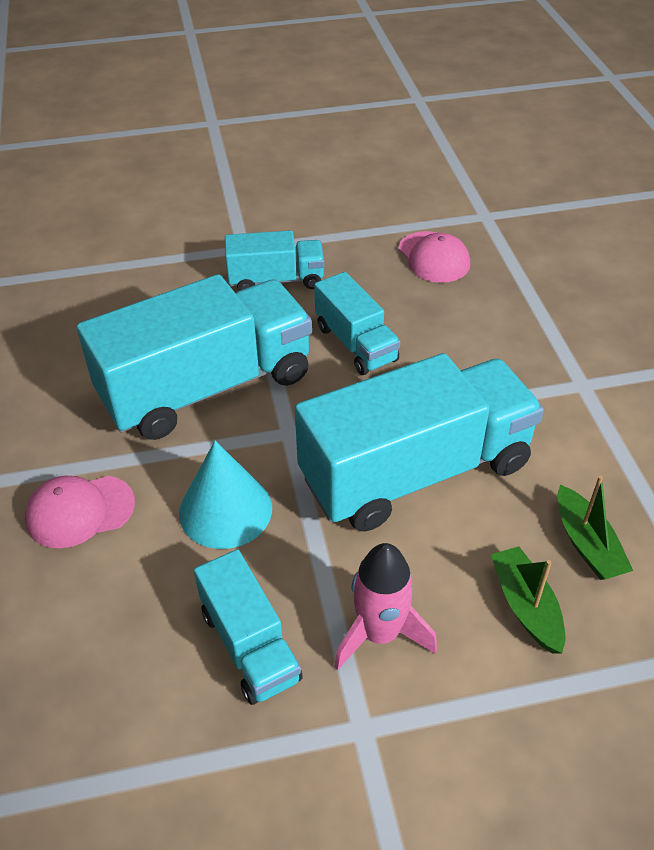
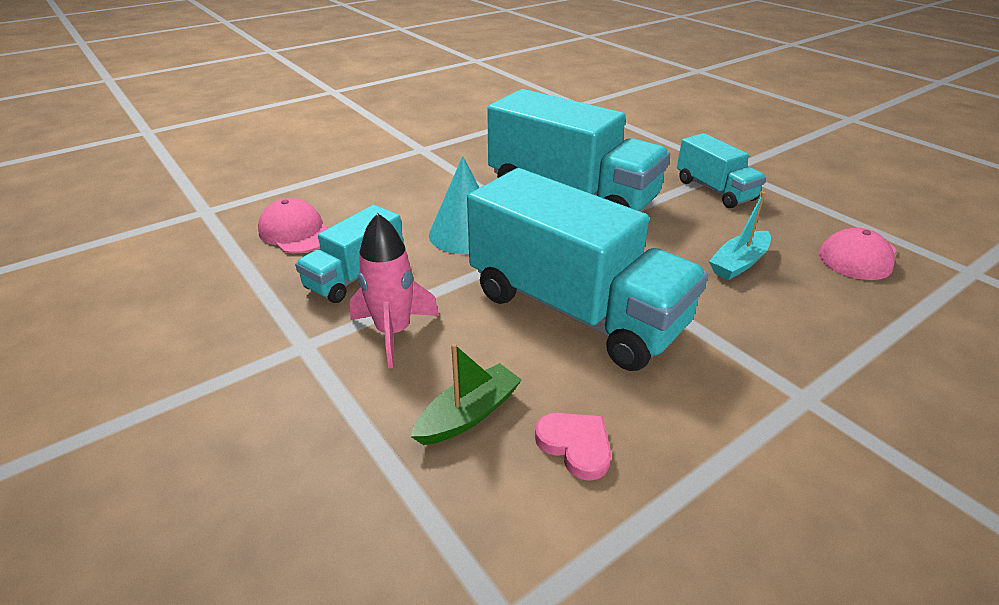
camera: 65 degrees right, 10 degrees down
(80, 511) = (427, 185): pink cap -> pink cap (296, 232)
(356, 343) = (690, 243): turquoise truck -> none
(405, 330) = (739, 263): none -> turquoise boat
(587, 544) = (575, 446): green boat -> pink heart

